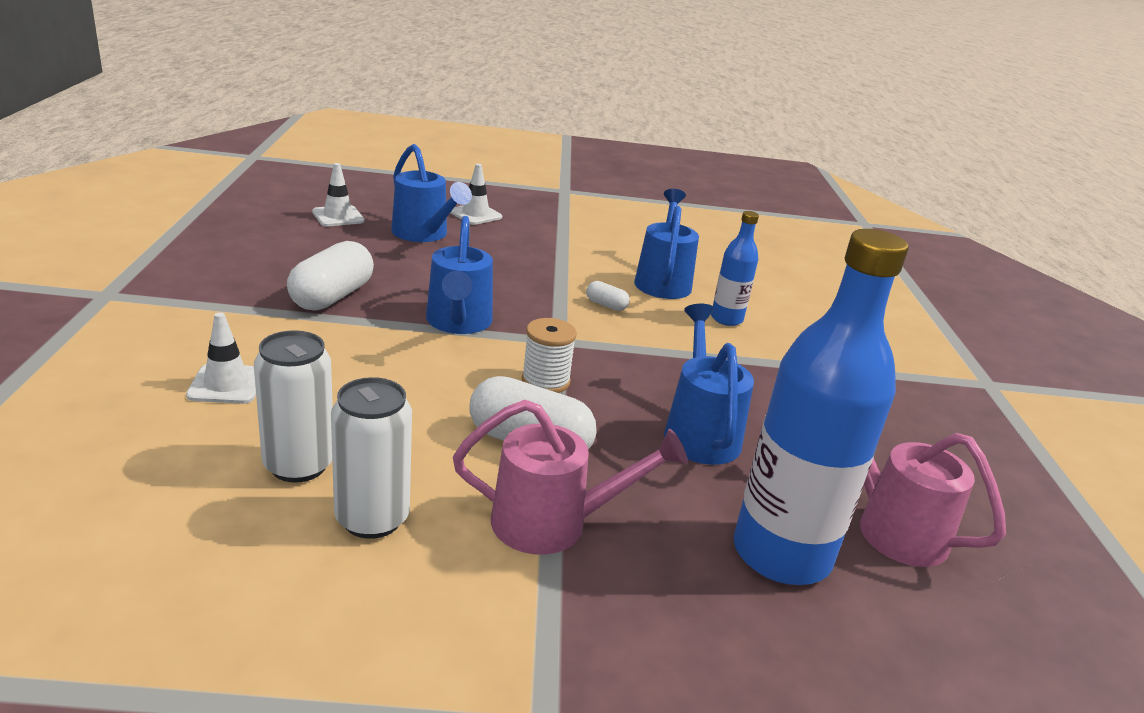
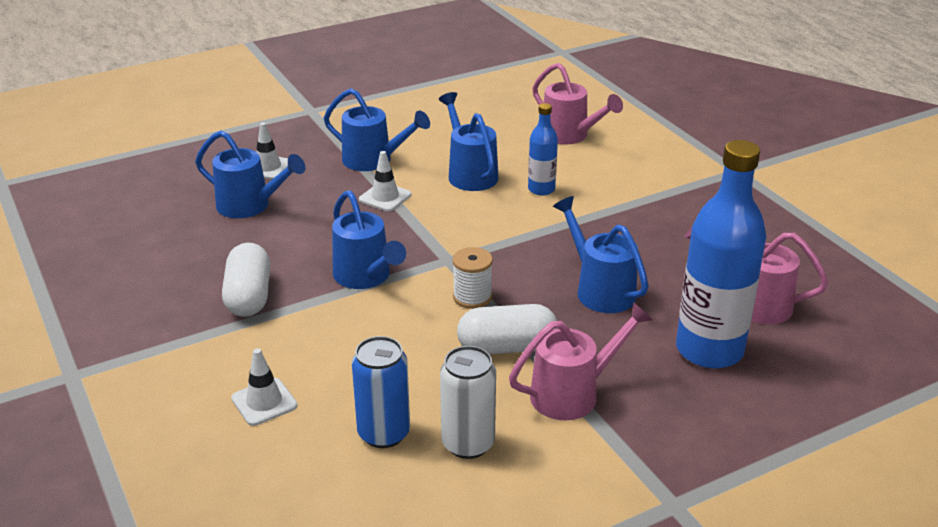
camera: 25 degrees left, 5 degrees up
(298, 465) = (384, 433): white can -> blue can
(338, 216) = (160, 218): white traffic cone -> white traffic cone (385, 197)
(578, 241) = (374, 160): none -> blue watering can
(606, 305) = (451, 214): white capsule -> none
(805, 287) = (569, 136): none -> pink watering can

